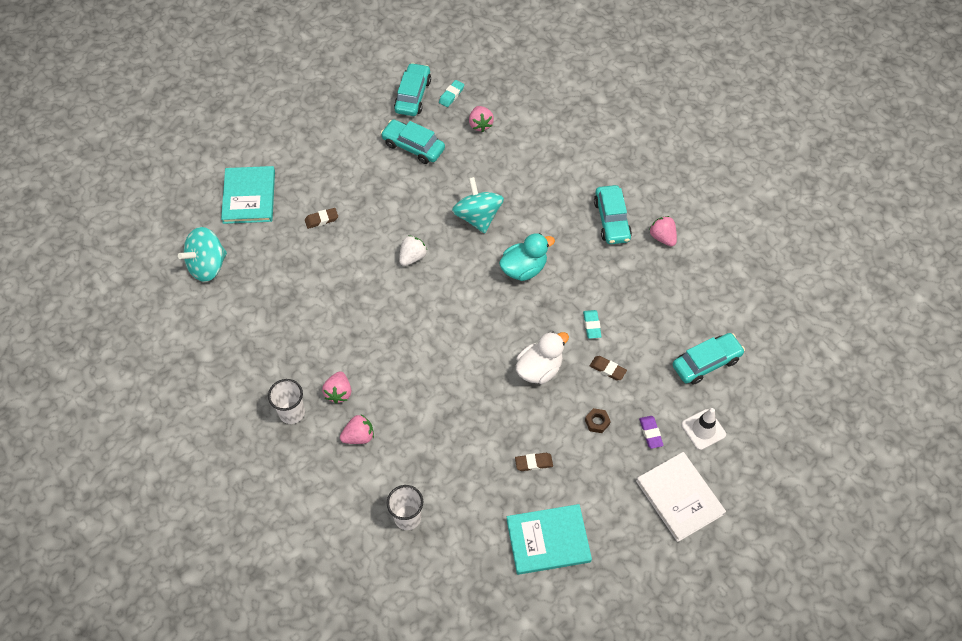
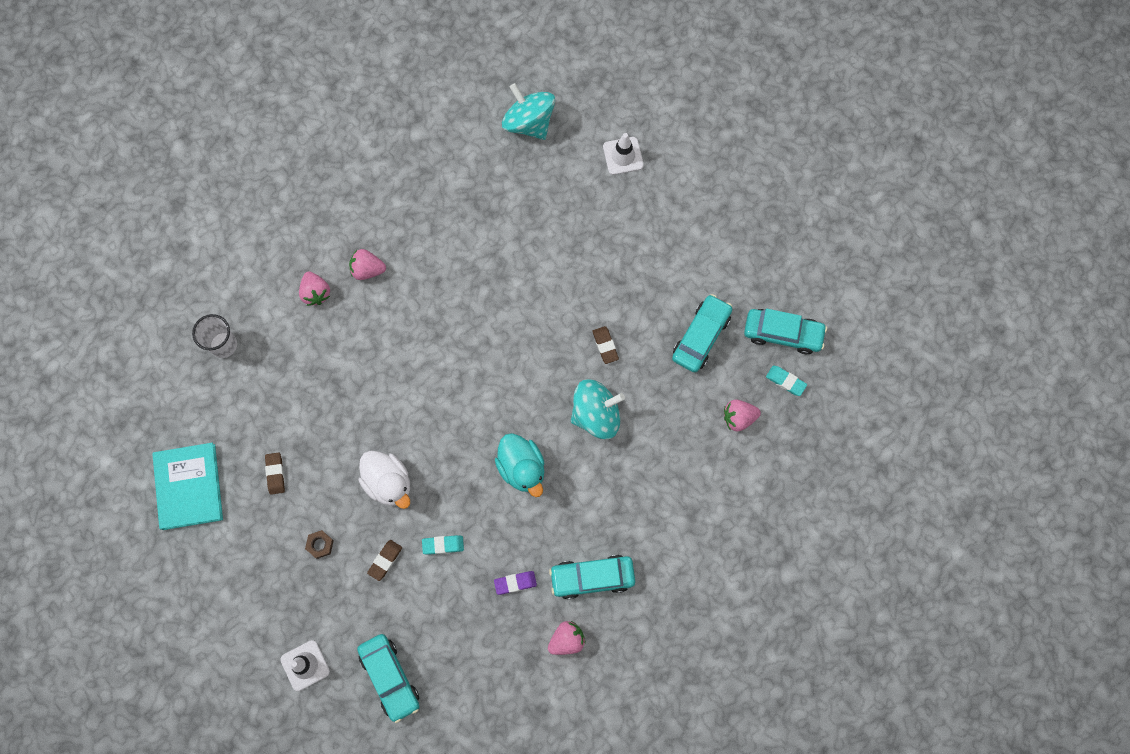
camera: 90 degrees right, 15 degrees up
(249, 196) = (623, 156): turquoise book -> white traffic cone
(292, 412) = (346, 224): white cup -> none
(321, 220) = (591, 237): brown eraser -> brown eraser (605, 346)
(412, 257) = (539, 340): white strawberry -> none
(650, 433) = (303, 604): purple eraser -> purple eraser (515, 583)
(679, 497) = (226, 630): white book -> none

